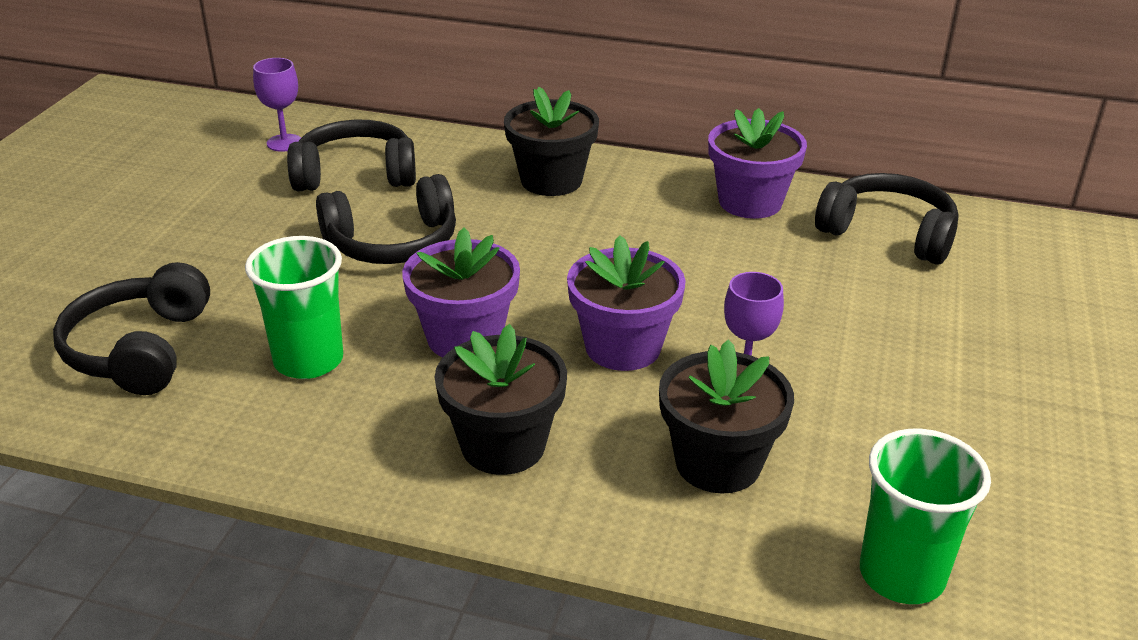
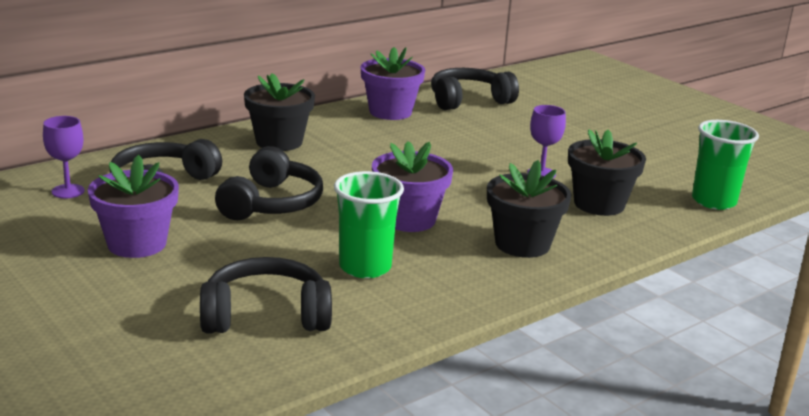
camera: 55 degrees left, 10 degrees down
(139, 349) = (265, 315): black headphones -> black headphones turned 135 degrees clockwise
(623, 347) = (477, 187): purple flower pot -> purple flower pot (137, 244)

